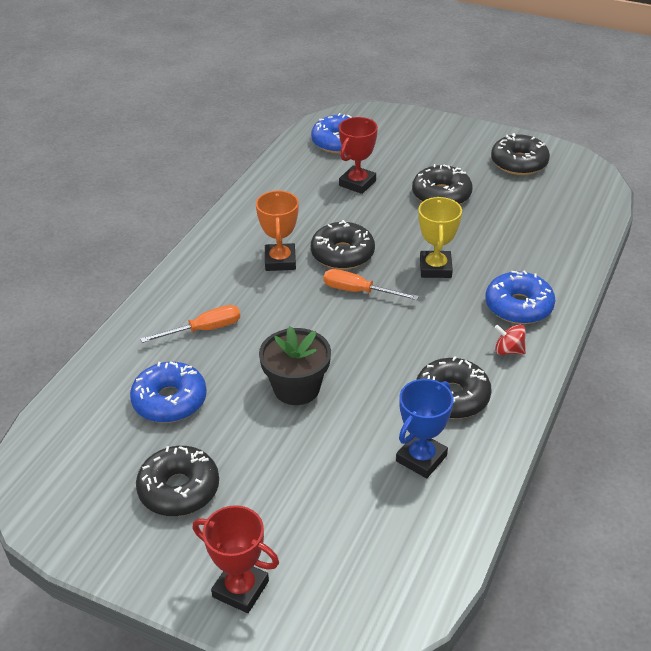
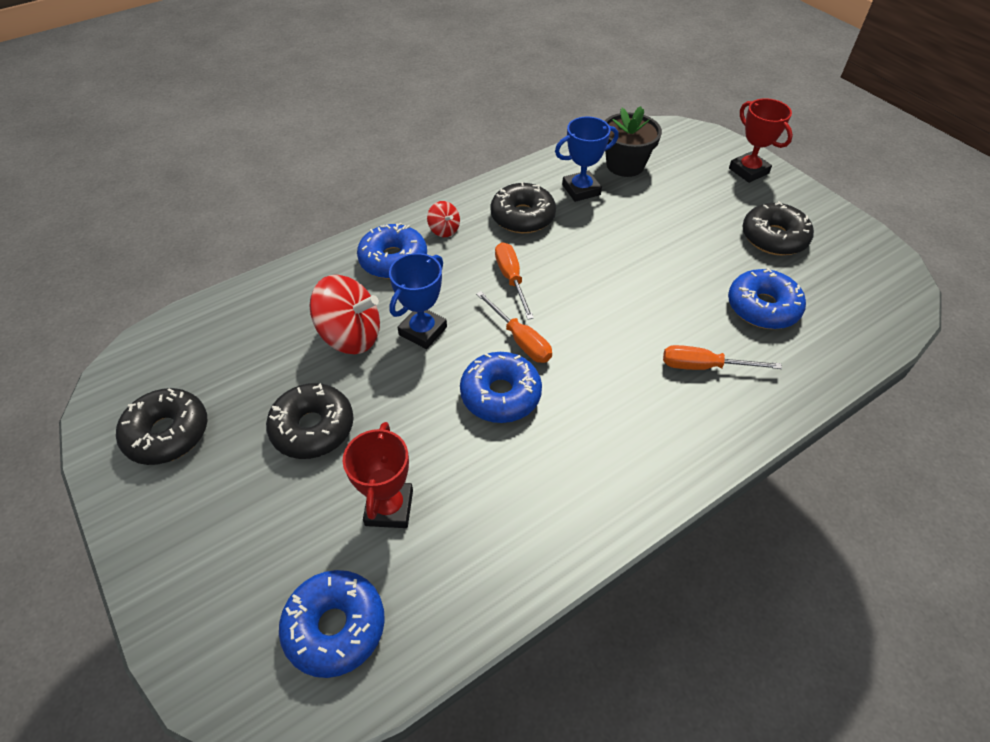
camera: 150 degrees left, 10 degrees up
(280, 261) = (576, 419): orange trophy -> none
(296, 388) = (642, 272): black flower pot -> black flower pot (625, 165)
(342, 254) = (500, 395): black donut -> blue donut
(357, 183) = (389, 507): red trophy -> red trophy turned 60 degrees counterclockwise
(406, 333) = (511, 279): none -> orange screwdriver
(435, 268) = (423, 331): yellow trophy -> blue trophy
(481, 245) = (351, 336): none -> red spinning top

